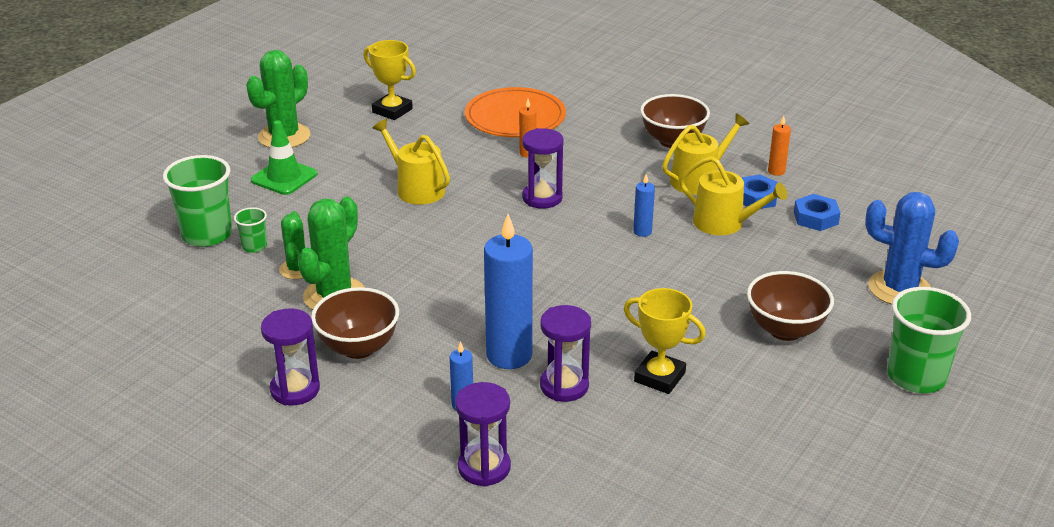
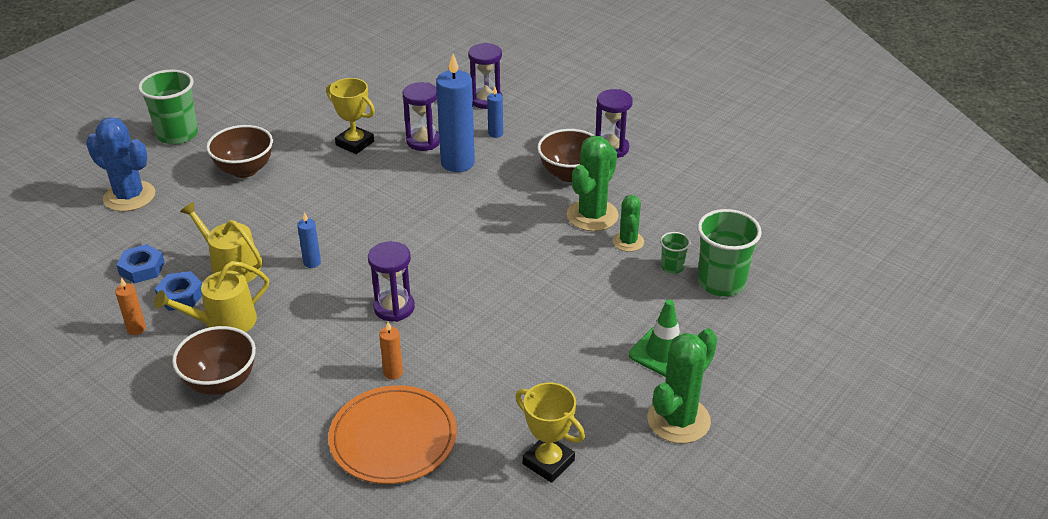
camera: 175 degrees left, 5 degrees up
(416, 189) = (521, 328): yellow watering can -> none

